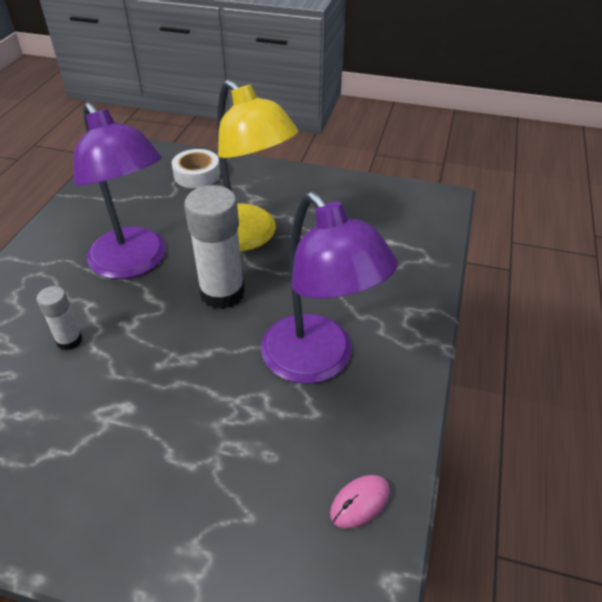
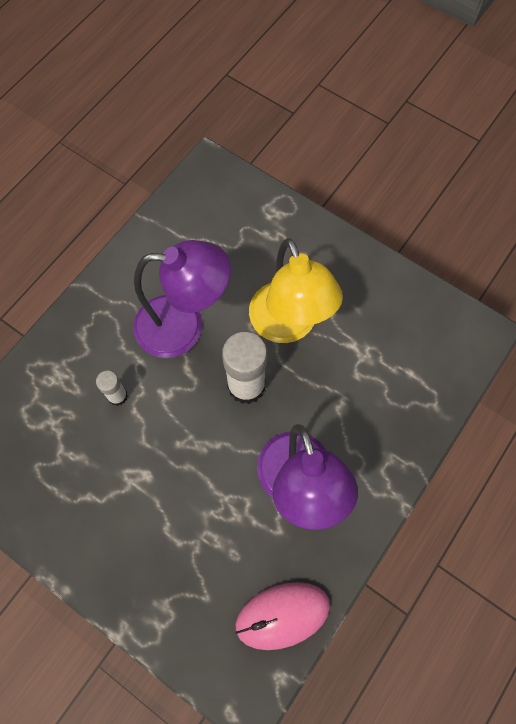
camera: 20 degrees right, 25 degrees up
(134, 263) = (184, 326): purple lamp -> purple lamp turned 75 degrees counterclockwise
(197, 174) = (266, 225): white tape -> none
(360, 502) = (282, 615): pink mouse -> pink mouse, size x1.94

